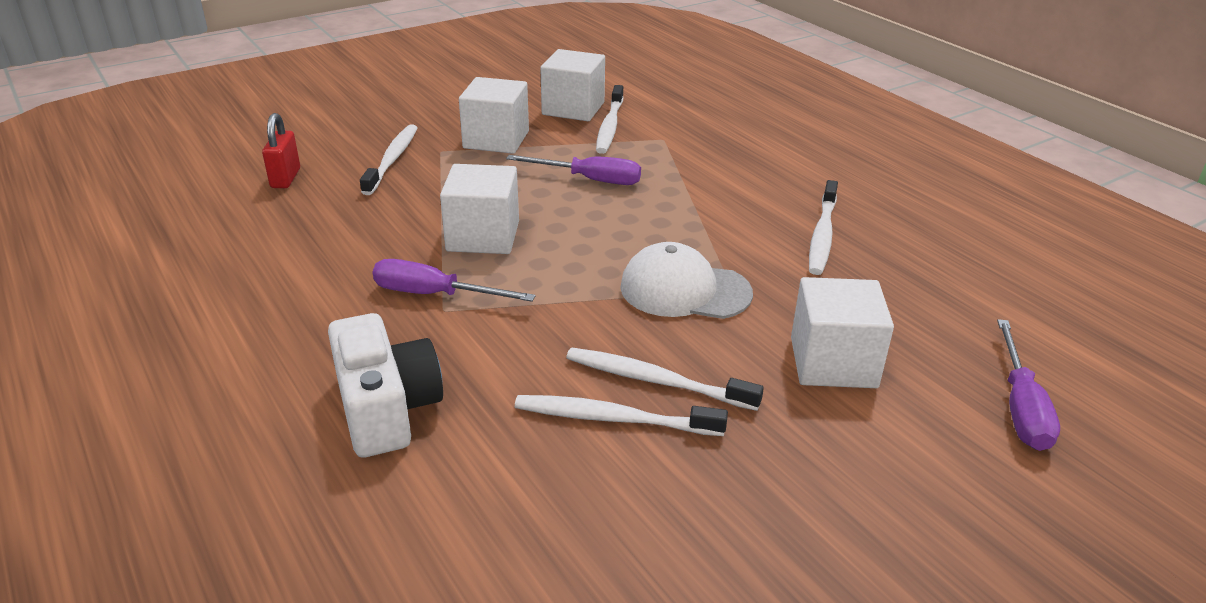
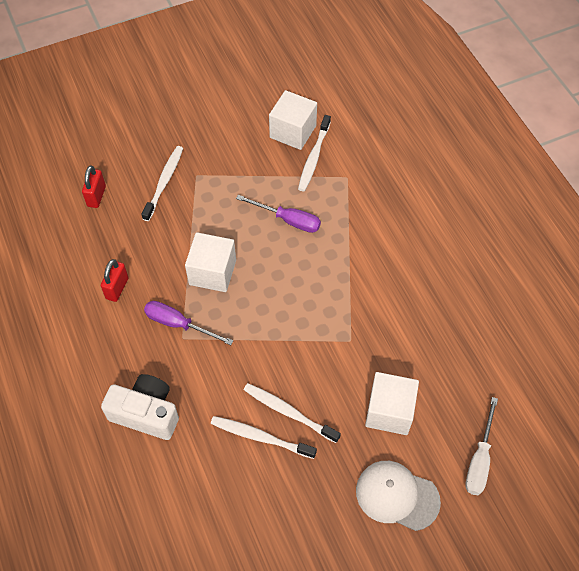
camera: 10 degrees right, 25 degrees up
(323, 264) = (117, 288): none -> red padlock
(387, 408) = (146, 413): white camera -> white camera turned 60 degrees counterclockwise
(496, 140) = (234, 166): white cube -> none
(684, 290) = (322, 339): white cap -> white cap (397, 496)
(822, 235) = (421, 297): white toothbrush -> none
(1020, 407) = (479, 460): purple screwdriver -> white screwdriver

